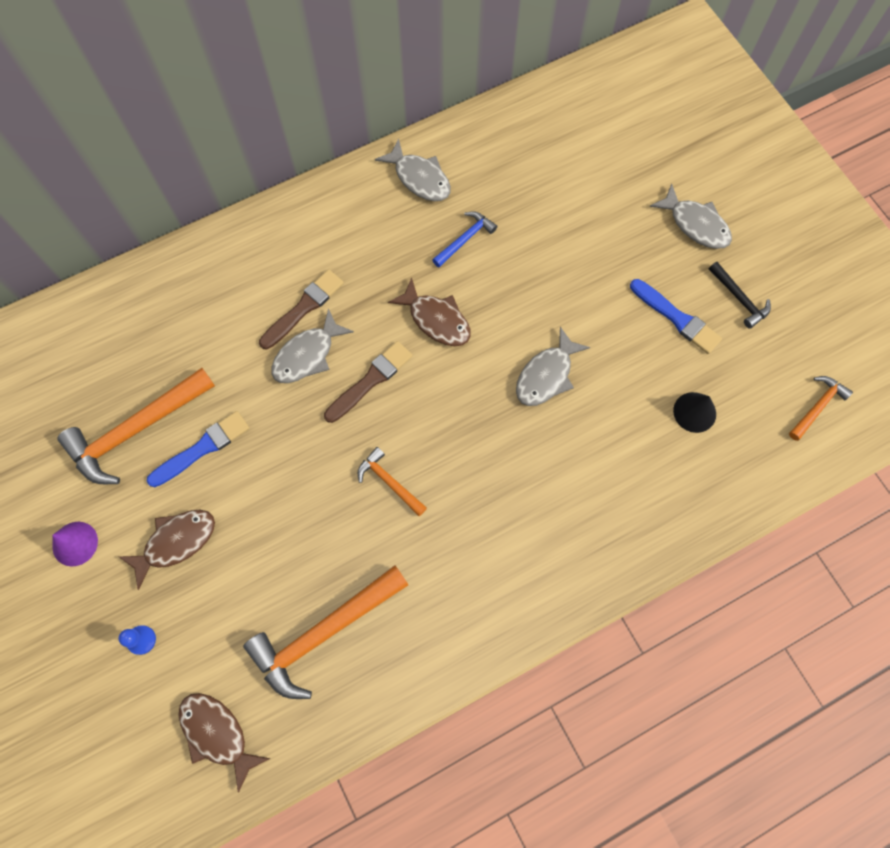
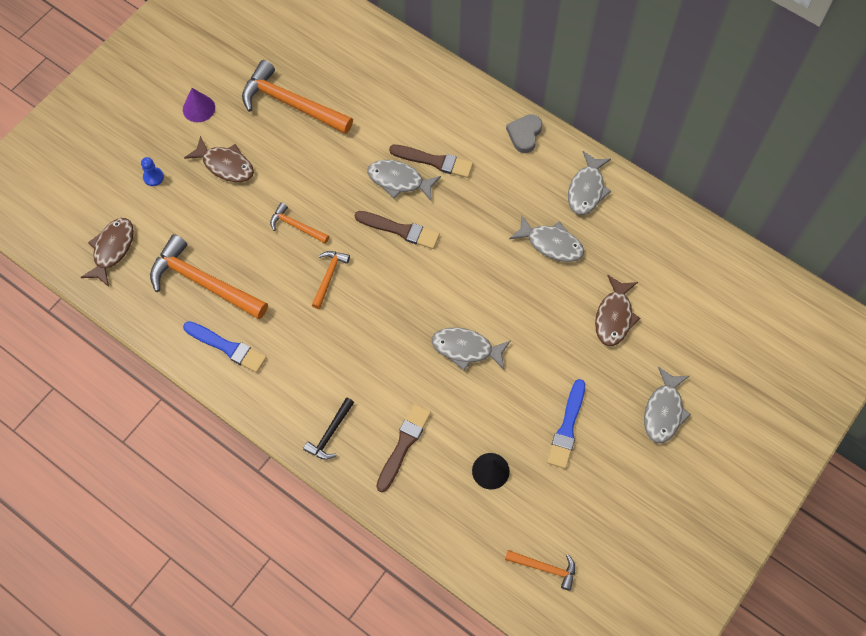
camera: 65 degrees right, 5 degrees down
(202, 449) = (297, 148): blue brush -> blue brush (227, 347)
(305, 492) = (296, 226): none -> orange hammer
(321, 205) = (524, 134): none -> grey heart
(436, 320) = (472, 253): brown fish -> brown fish (614, 317)
(465, 239) = (551, 244): blue hammer -> grey fish
(630, 488) = (403, 445): none -> brown brush
(739, 298) = (612, 471): black hammer -> black hammer (330, 433)

